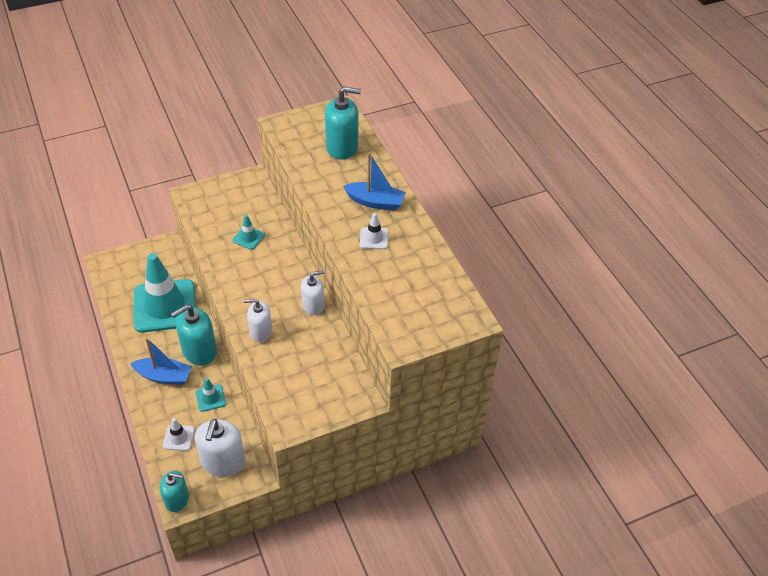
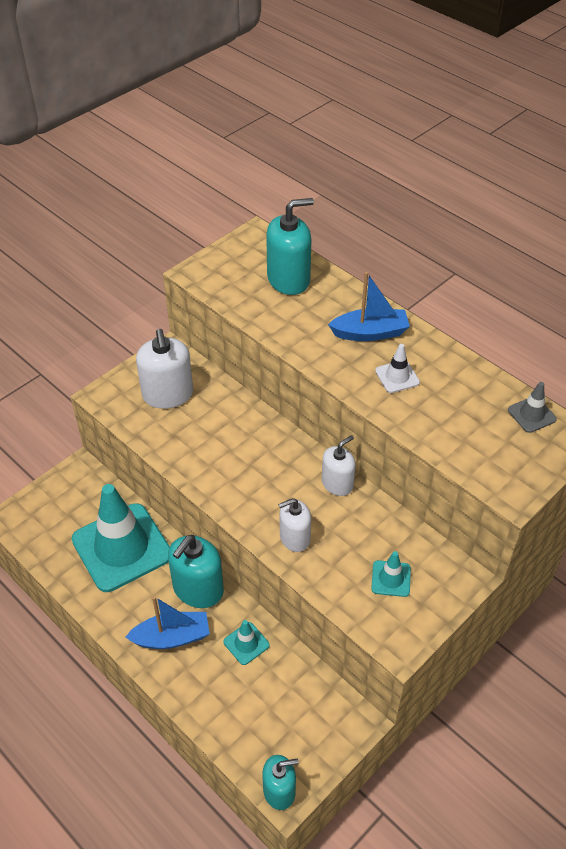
camera: 20 degrees left, 0 degrees up
(178, 438) = (235, 709): white traffic cone -> none
(223, 462) = (308, 719): white soap dispenser -> white soap dispenser (168, 394)
(248, 237) = (209, 426): turquoise traffic cone -> turquoise traffic cone (391, 578)
(454, 295) = (531, 414): none -> grey traffic cone

